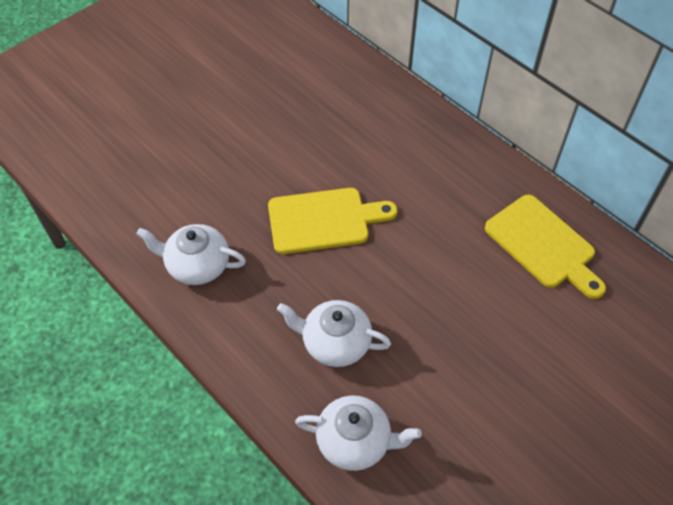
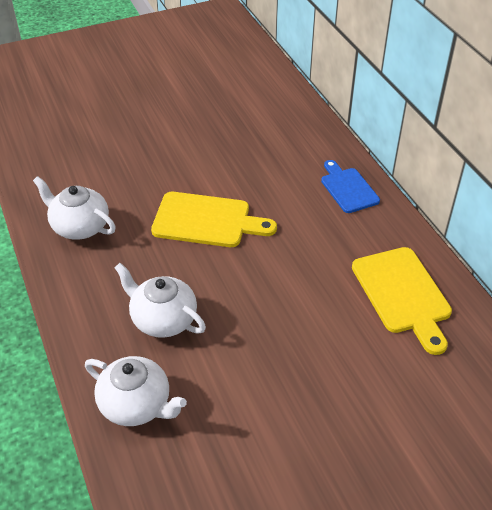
camera: 20 degrees right, 10 degrees down
(443, 144) = (348, 188): none -> blue cutting board

